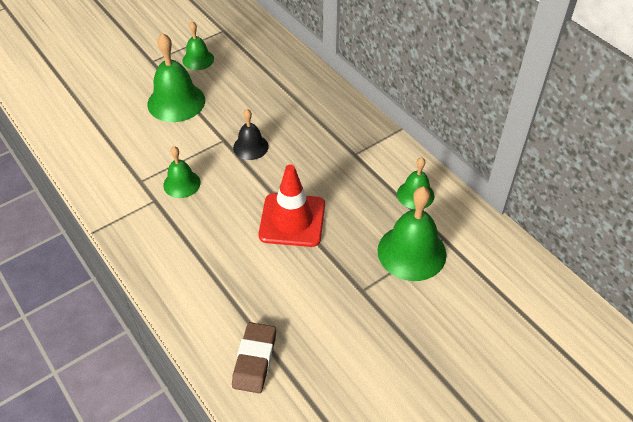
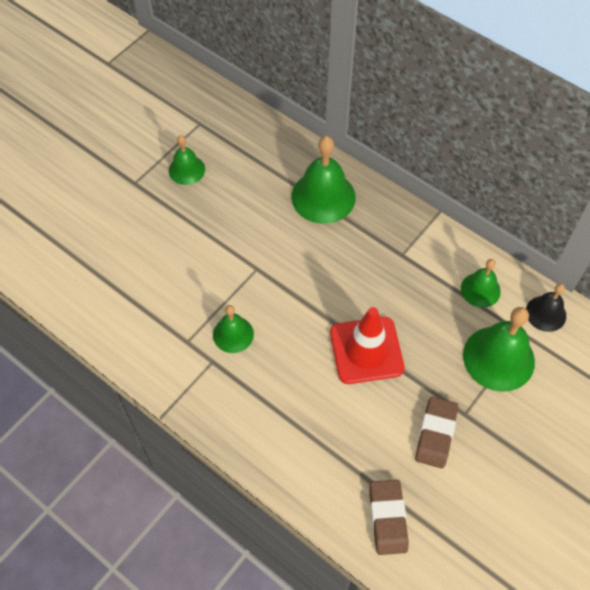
camera: 15 degrees left, 10 degrees up
(176, 102) = (184, 231): green bell -> green bell (323, 197)
(250, 147) = (289, 271): black bell -> black bell (545, 313)
(328, 300) = (436, 434): none -> brown eraser

